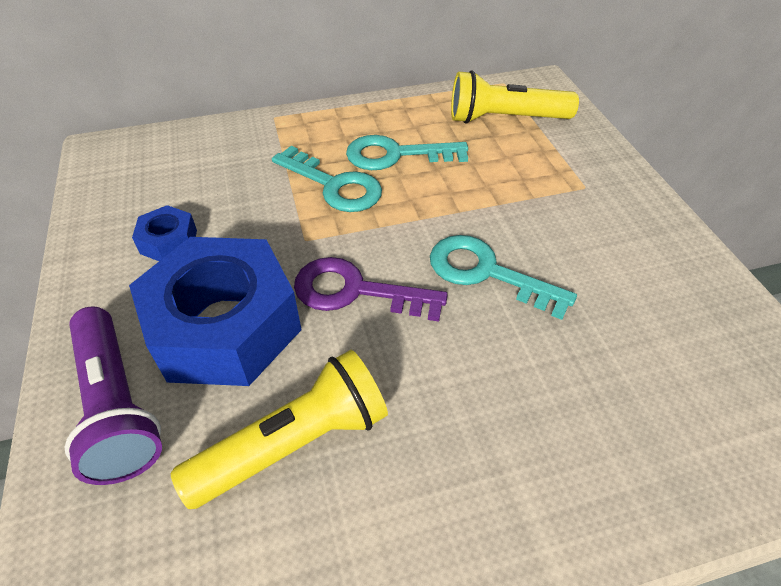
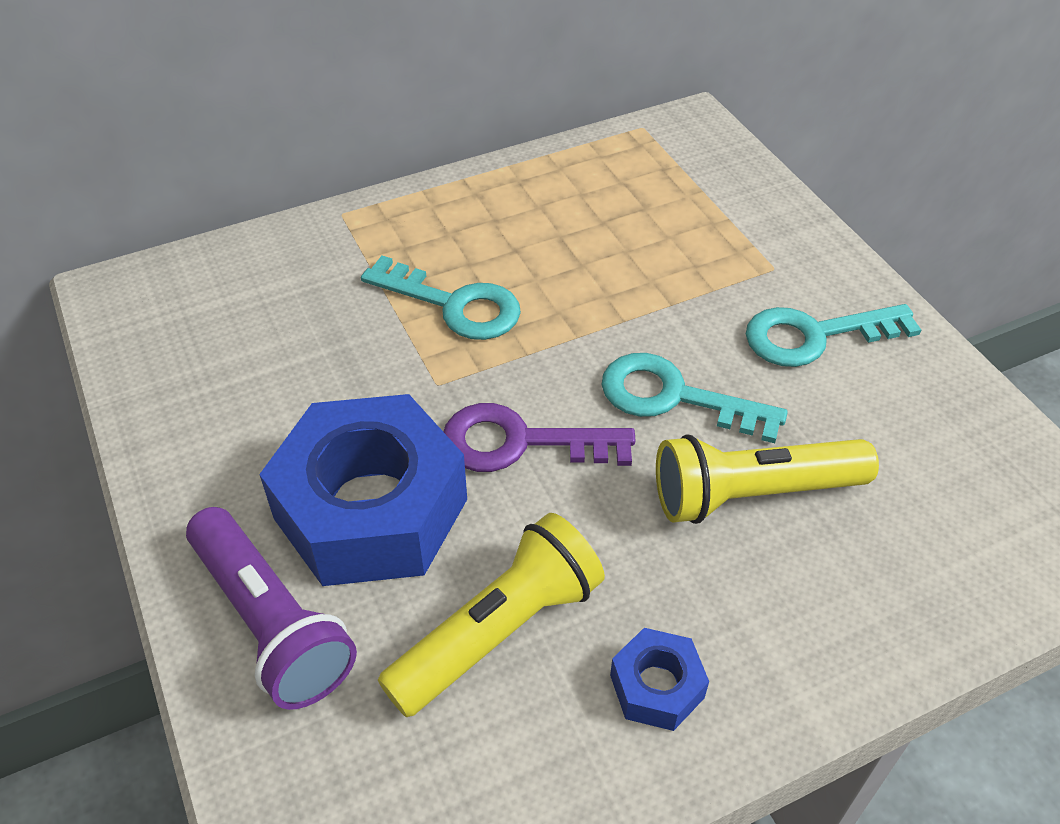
camera: 10 degrees left, 0 degrees up
(169, 241) = (259, 410): blue nut -> blue nut (656, 686)
(396, 155) = (524, 251): turquoise key -> turquoise key (815, 336)
(505, 119) = (655, 182): yellow flashlight -> yellow flashlight (752, 494)

